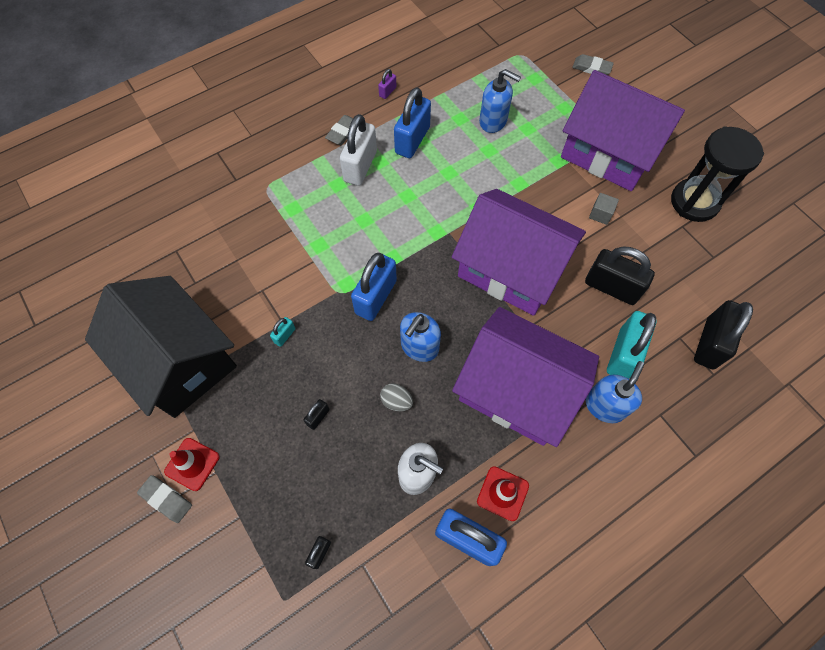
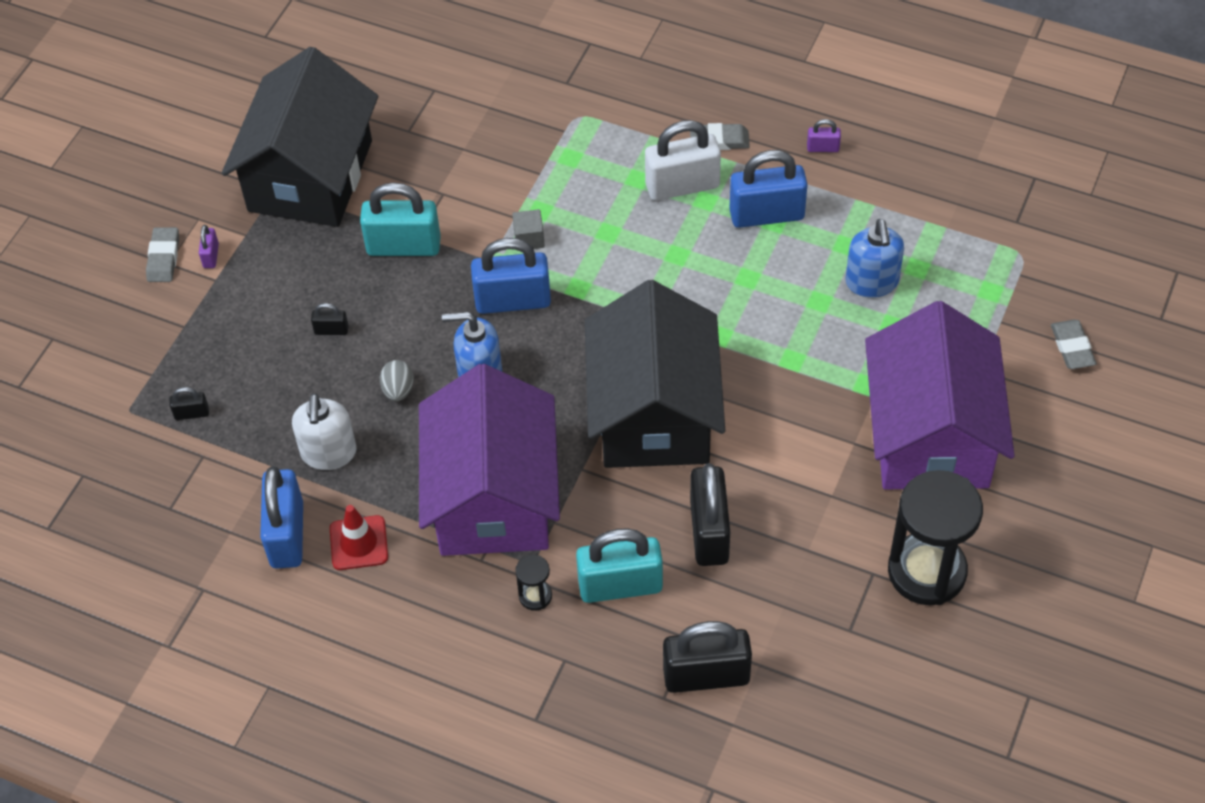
camera: 60 degrees right, 10 degrees down
(192, 464) = (211, 256): red traffic cone -> purple padlock
(285, 335) = (404, 246): turquoise padlock -> turquoise padlock, size x2.23
(511, 269) = (654, 413): purple house -> black house
(600, 214) = (816, 471): grey cube -> grey cube (529, 238)
(605, 406) = (535, 596): blue soap dispenser -> black hourglass

